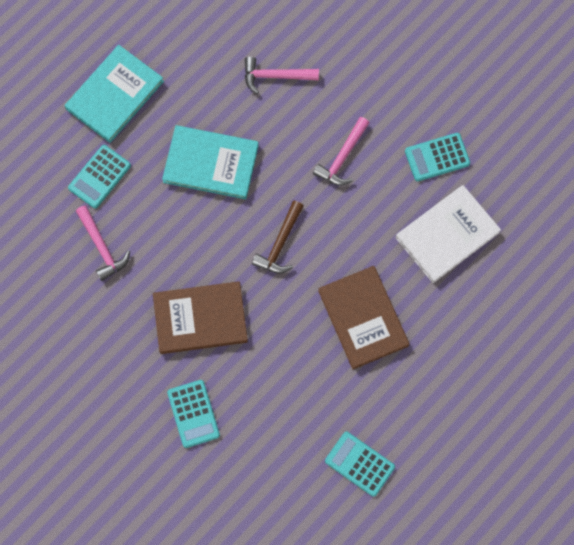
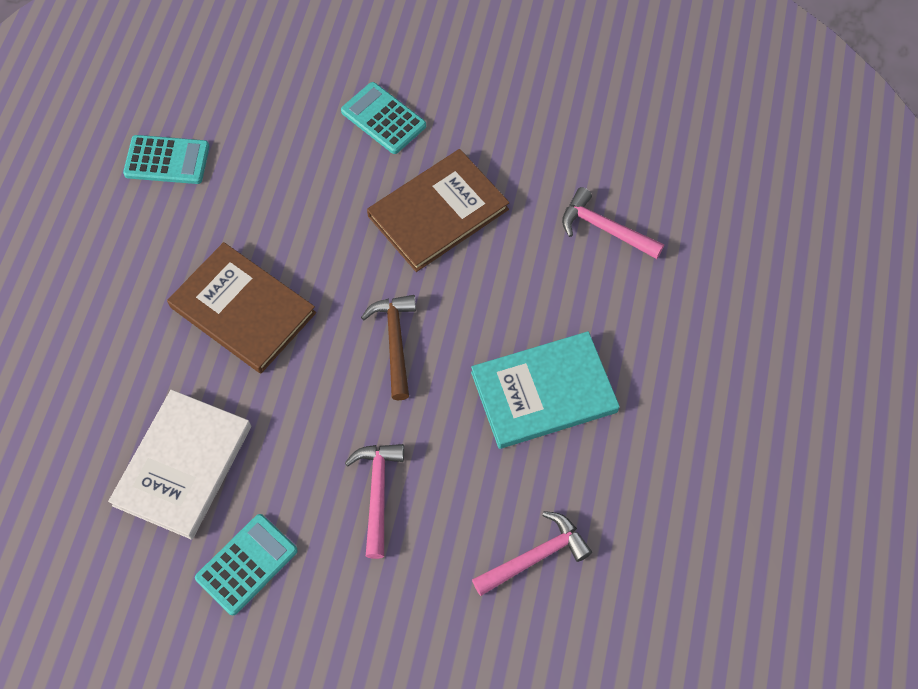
camera: 150 degrees right, 10 degrees down
(99, 177) = (667, 303): turquoise calculator -> none
(114, 95) = (726, 412): turquoise book -> none

